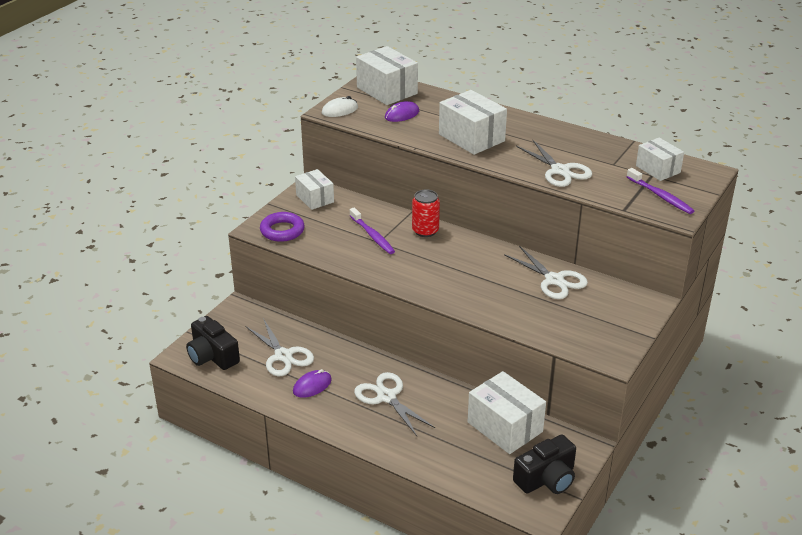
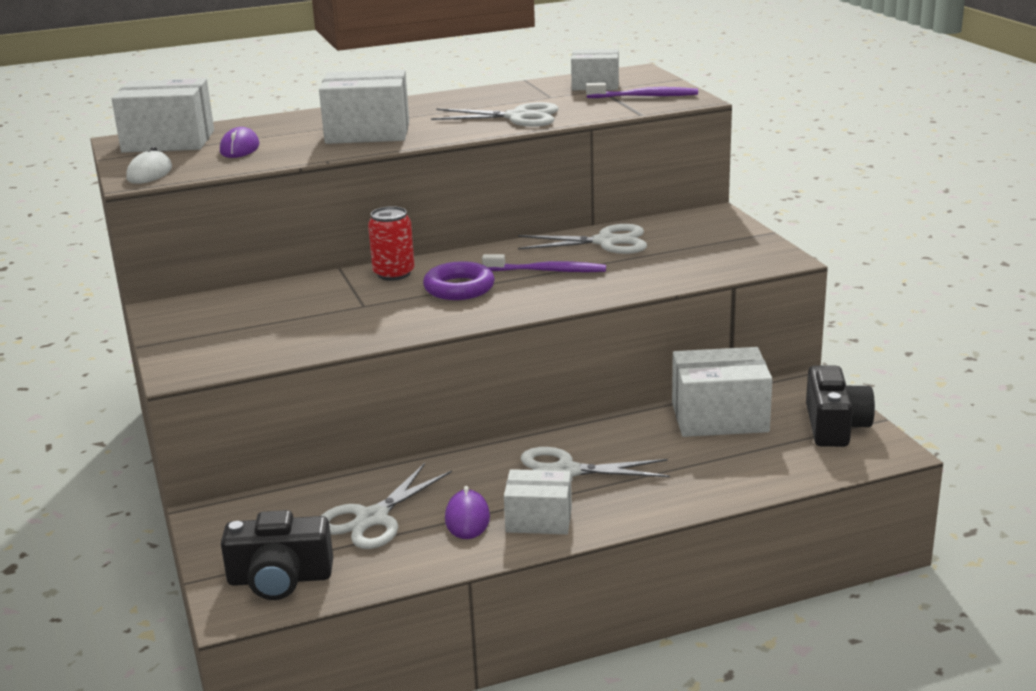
camera: 50 degrees left, 10 degrees down
(282, 230) = (219, 356): purple ring -> purple ring (459, 288)
(283, 356) = (372, 518): white scissors -> white scissors turned 120 degrees clockwise
(315, 198) = (194, 313): white box -> white box (539, 519)
(372, 236) = (344, 305): purple toothbrush -> purple toothbrush (547, 271)

